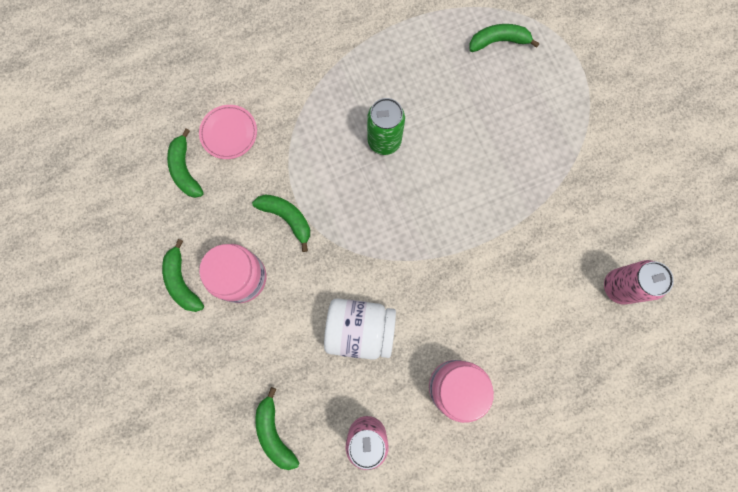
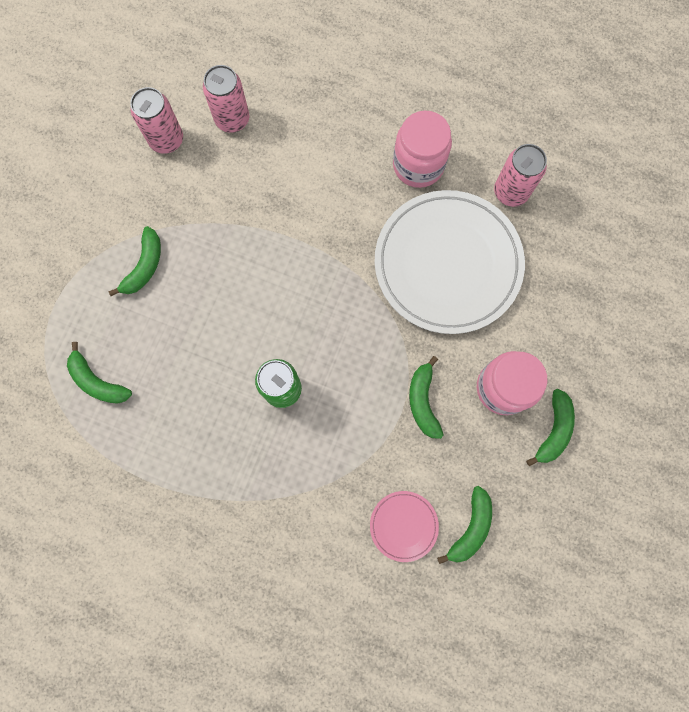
camera: 135 degrees left, 0 degrees up
(275, 432) = (576, 253): green banana -> green banana (144, 266)
(360, 329) = (447, 264): white jar -> white plate
(642, 226) = (166, 140): none -> pink can

